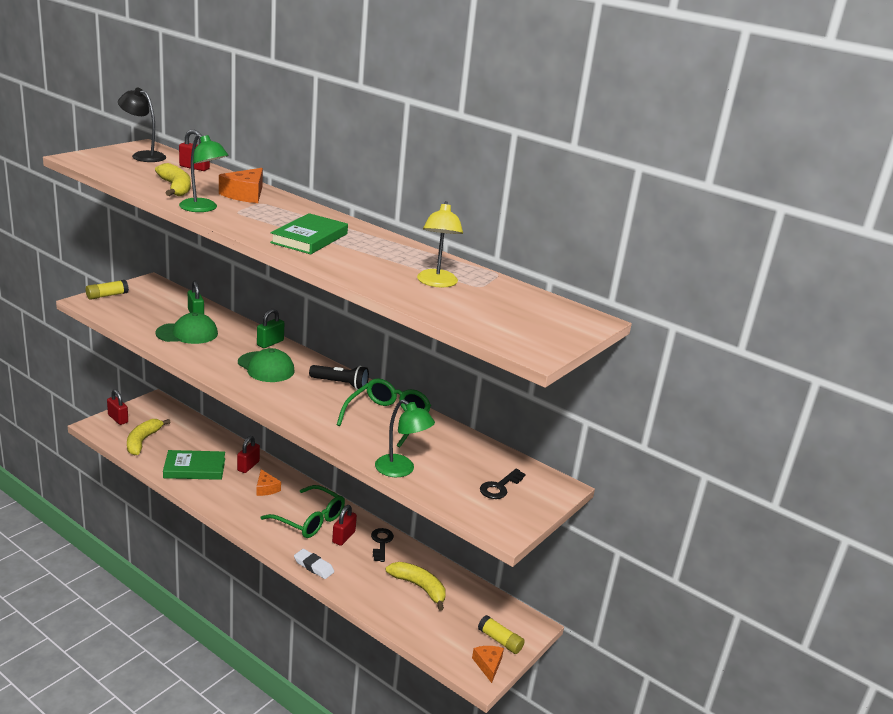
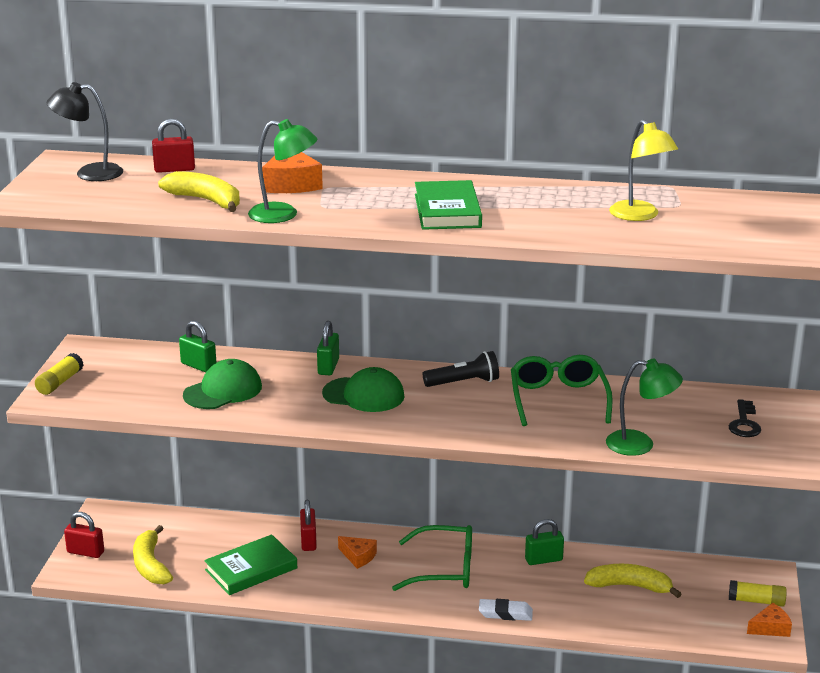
camera: 25 degrees left, 0 degrees up
(343, 537) = (500, 571): red padlock -> none
(381, 543) = (543, 560): black key -> green padlock
(488, 665) = (770, 628): orange cheese -> orange cheese turned 105 degrees clockwise

